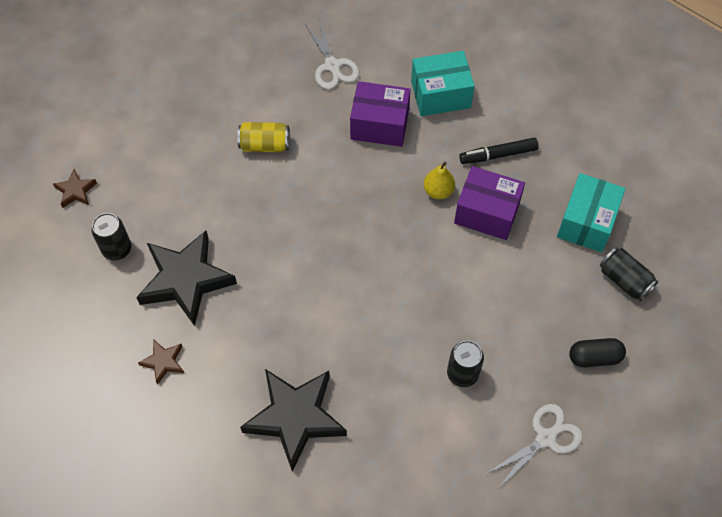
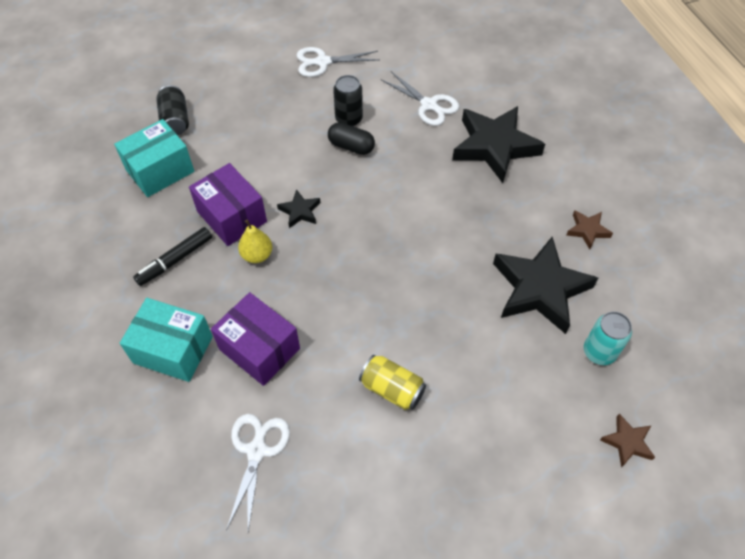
camera: 150 degrees left, 5 degrees down
(117, 249) = (599, 352): black can -> turquoise can
(392, 438) = (429, 105): none -> white scissors
(433, 247) = (300, 211): none -> black star
(498, 155) = (175, 260): black marker -> black marker turned 120 degrees clockwise
(594, 357) = (246, 87): black capsule -> black capsule (351, 146)

